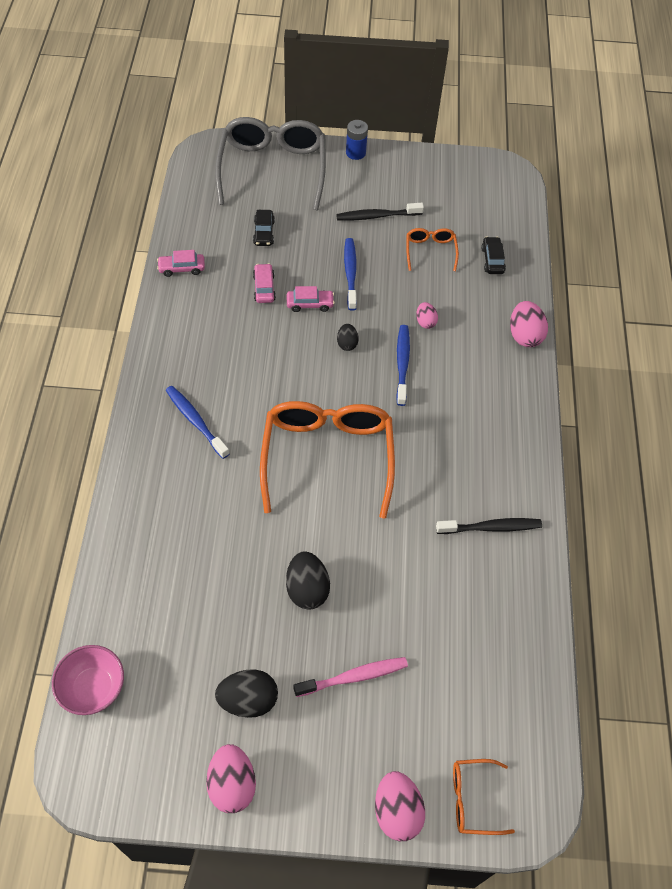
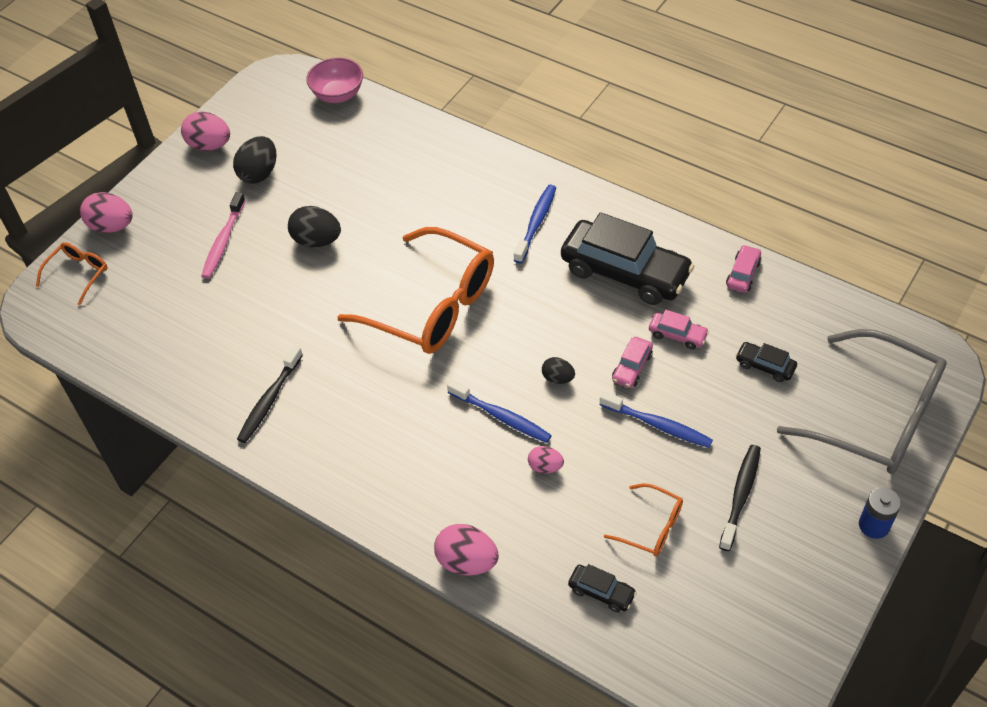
camera: 125 degrees right, 5 degrees down
(196, 421) = (536, 223): blue toothbrush -> blue toothbrush turned 60 degrees counterclockwise
(219, 340) = (625, 272): none -> black car

